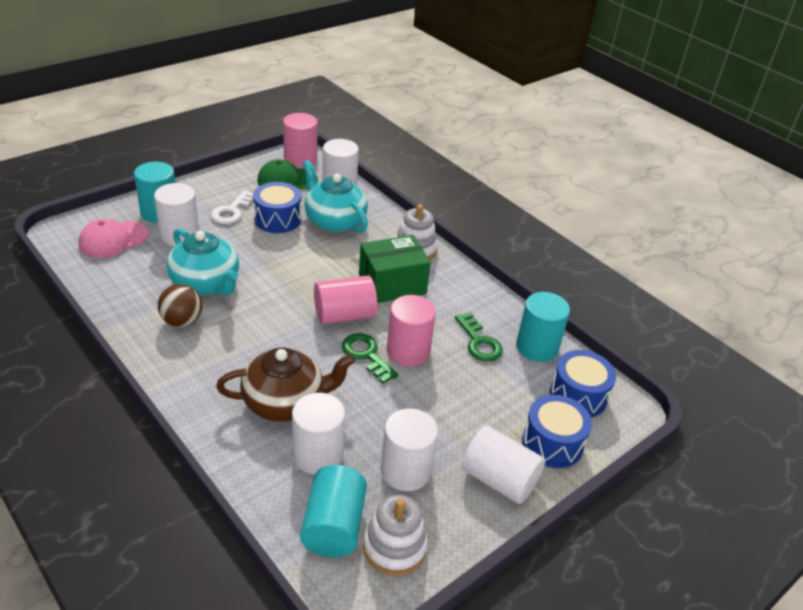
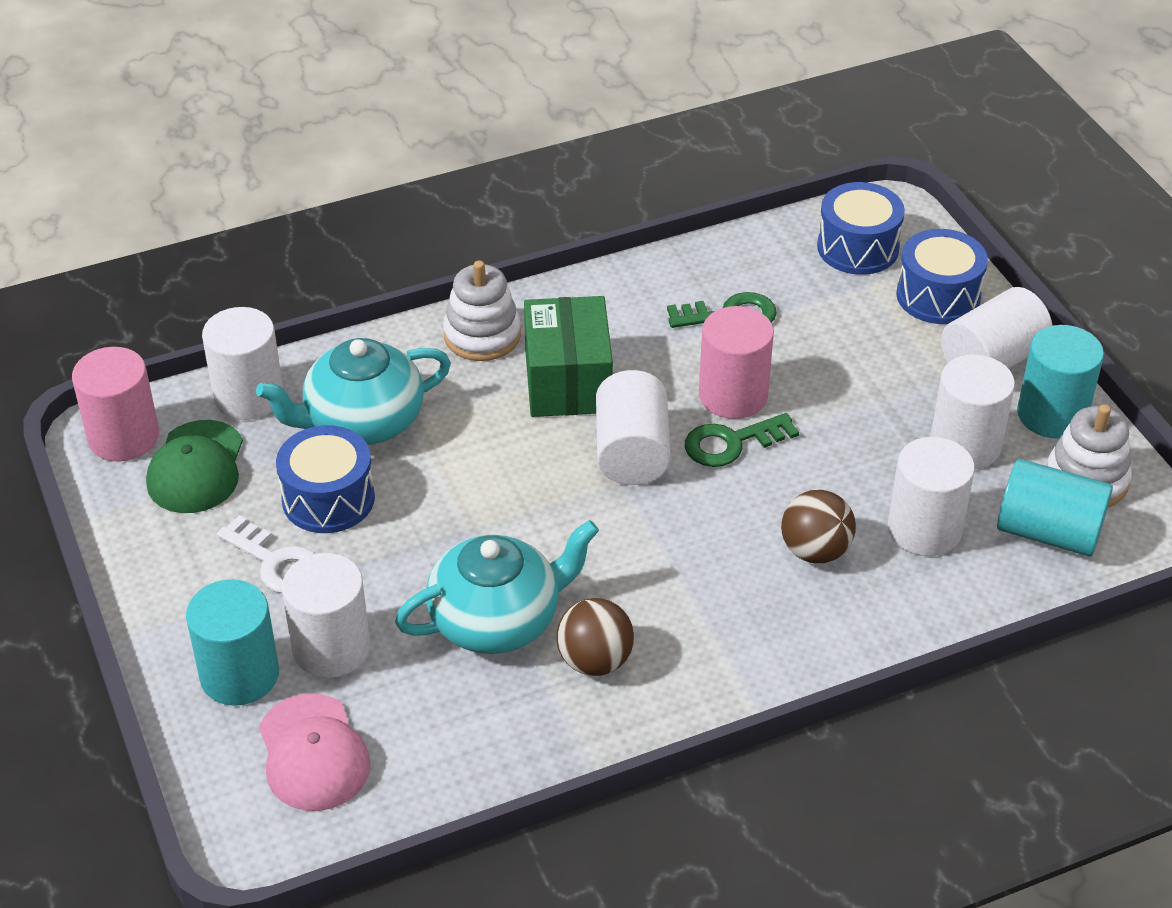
camera: 70 degrees left, 5 degrees up
(285, 402) = (815, 550): brown teapot -> brown ball
(344, 315) = (631, 452): pink cylinder -> white cylinder
(537, 347) = (754, 259): turquoise cylinder -> turquoise cylinder (1052, 414)

